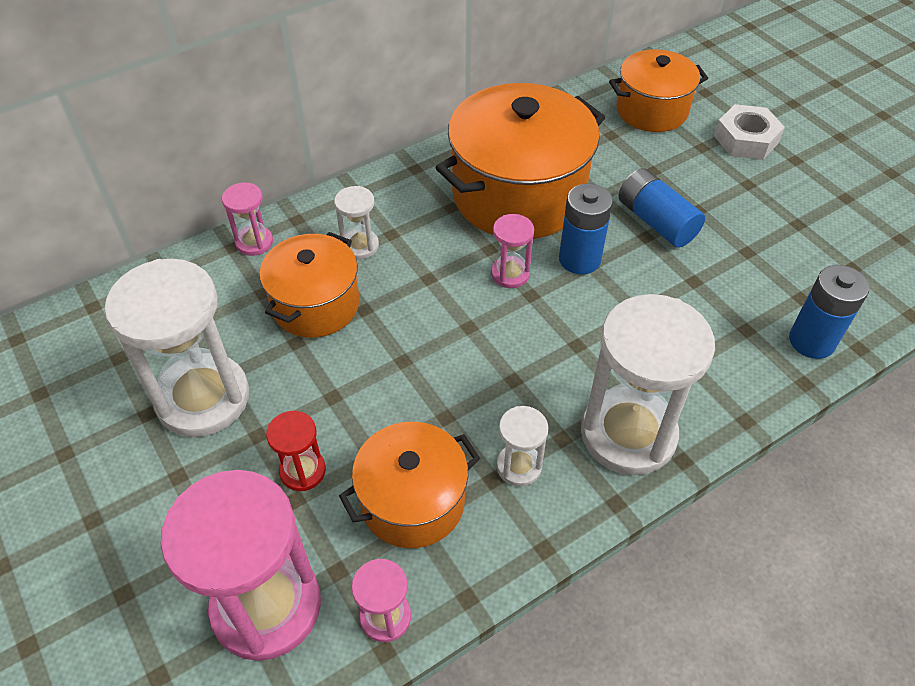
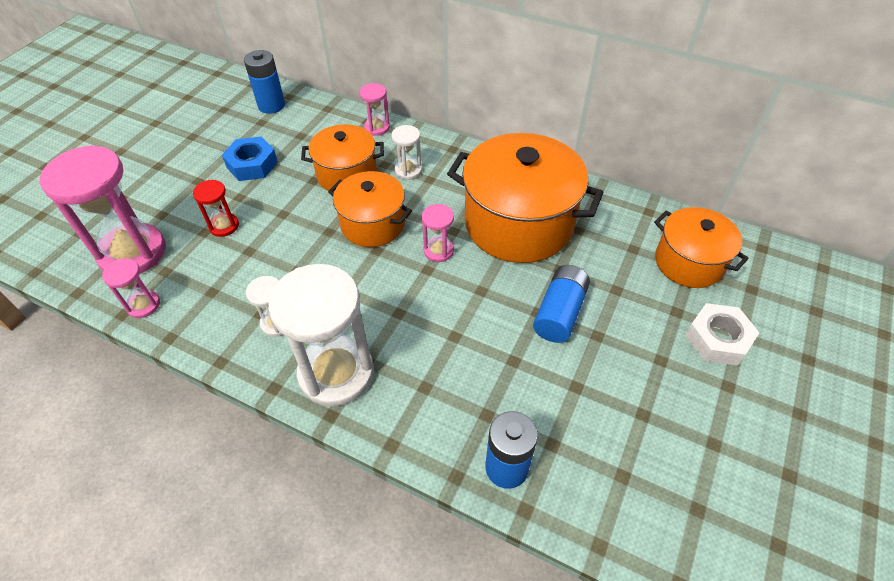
camera: 60 degrees right, 0 degrees up
(203, 398) = (252, 164): white hourglass -> blue nut
(413, 501) = (225, 283): orange pot -> orange pot (373, 224)
(579, 259) = (482, 282): blue battery -> blue battery (271, 105)

